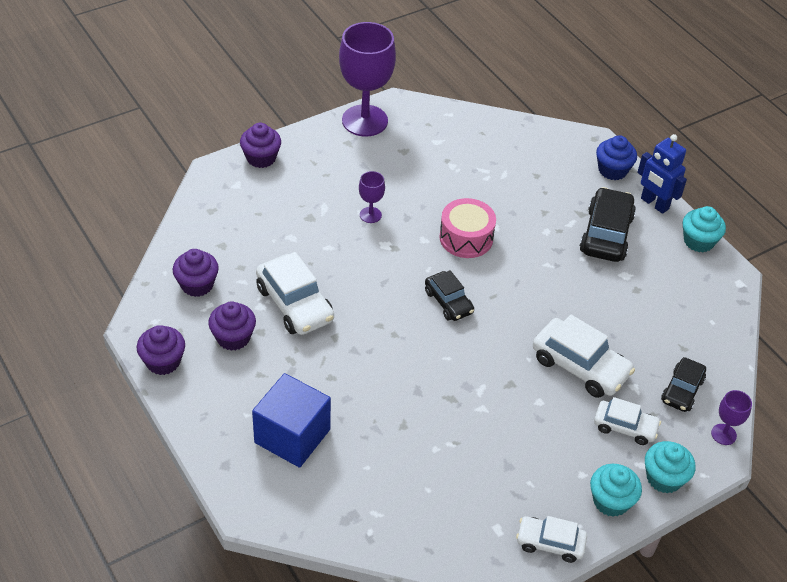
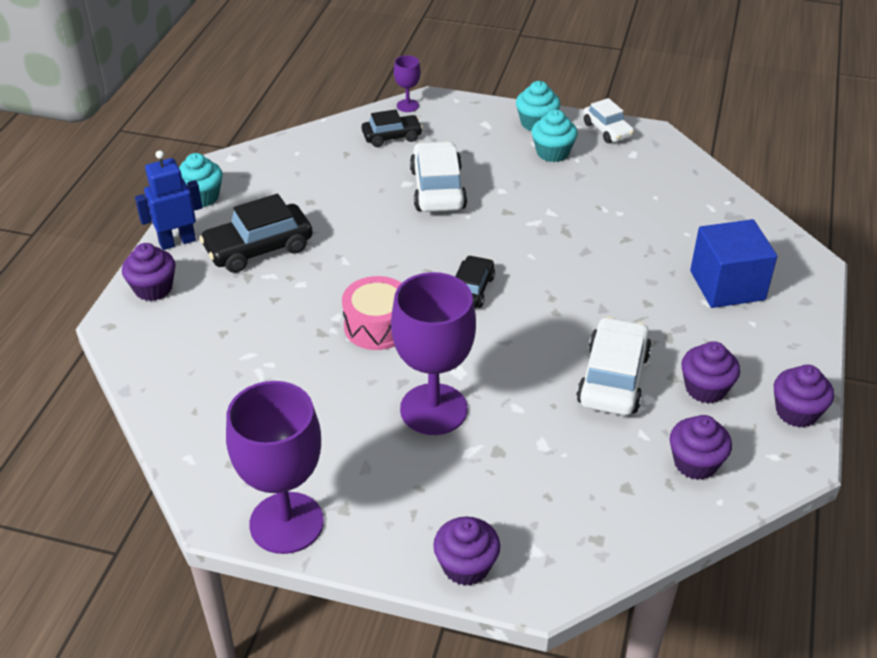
camera: 130 degrees left, 5 degrees down
(370, 215) = (433, 409): purple goblet -> purple goblet, size x2.24
(612, 170) = (153, 288): blue cupcake -> purple cupcake
(625, 427) = (465, 145): white car -> none
(654, 204) = (177, 241): blue robot -> blue robot turned 120 degrees counterclockwise
(664, 478) = (484, 112): turquoise cupcake -> turquoise cupcake (552, 152)

